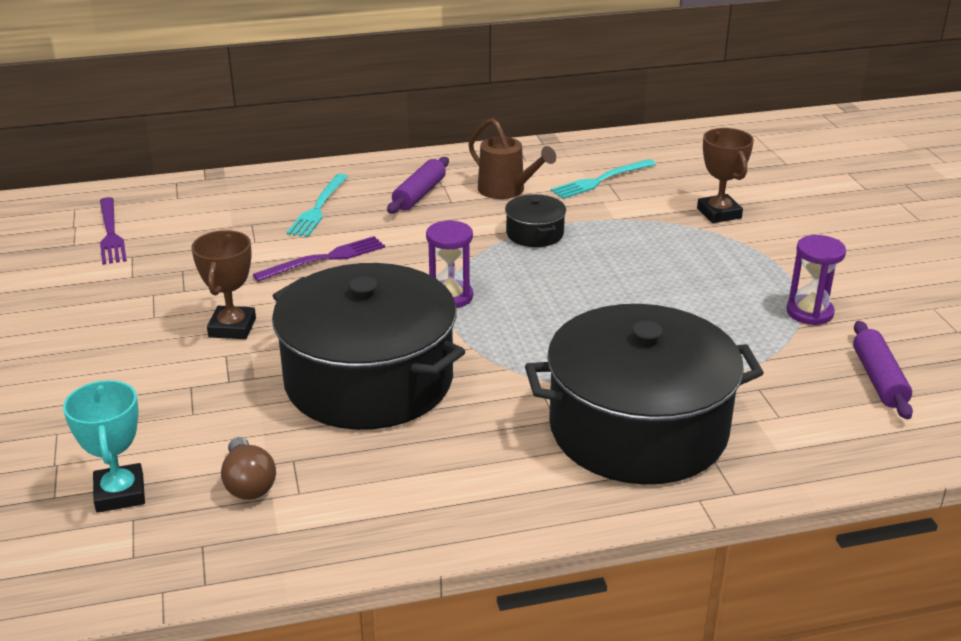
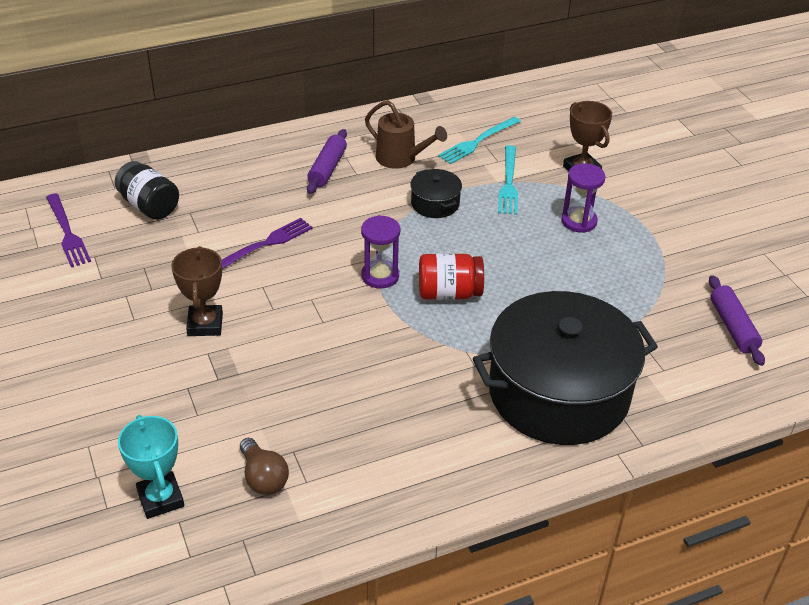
camera: 10 degrees left, 10 degrees up
(209, 216) = (149, 206): none -> black jar
(318, 208) = (243, 190): turquoise fork -> turquoise fork (508, 182)
(369, 380) = (334, 367): black pot -> none
(528, 319) = (449, 293): none -> red jar
(809, 312) = (670, 266): purple hourglass -> purple hourglass (579, 221)

